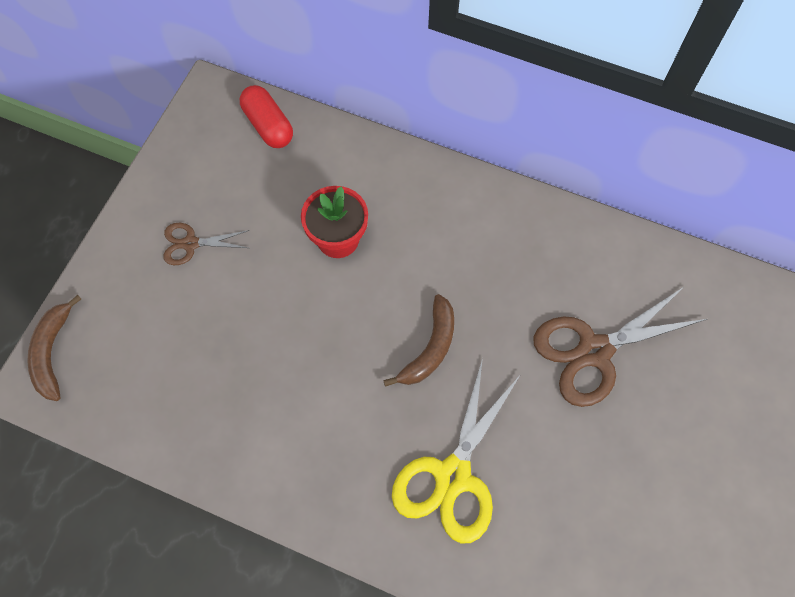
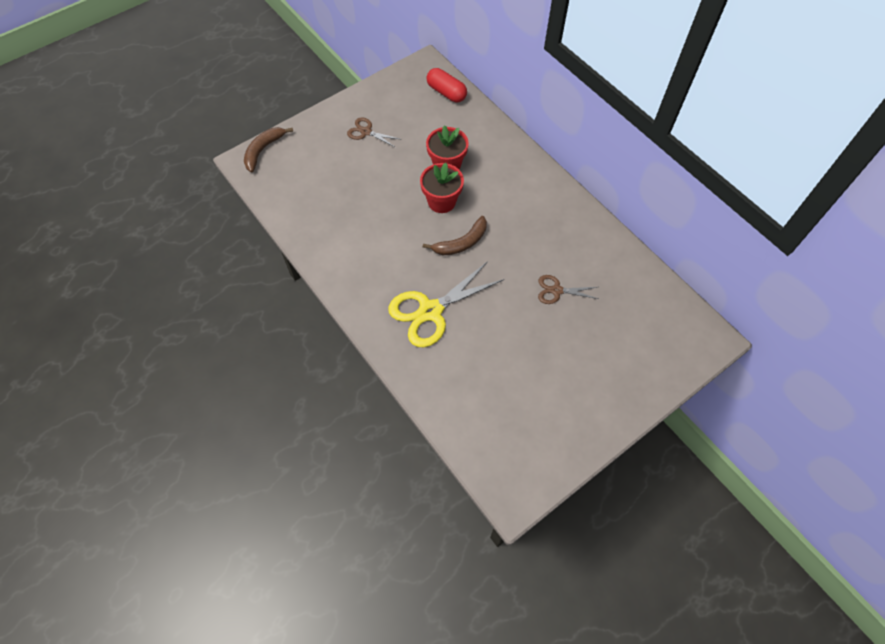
camera: 30 degrees right, 5 degrees down
(268, 125) = (446, 92): red capsule -> red capsule turned 45 degrees counterclockwise
(365, 299) = (441, 201): none -> red flower pot
(594, 351) = (556, 290): brown scissors -> brown scissors, size x0.52

